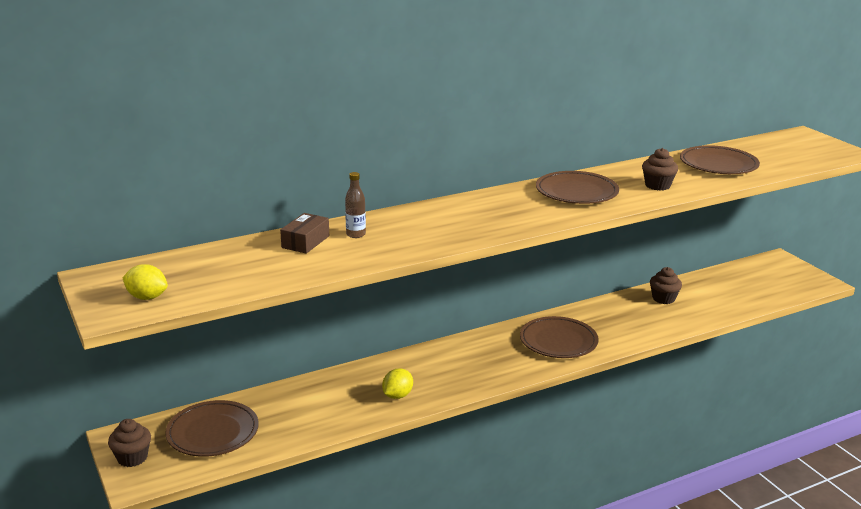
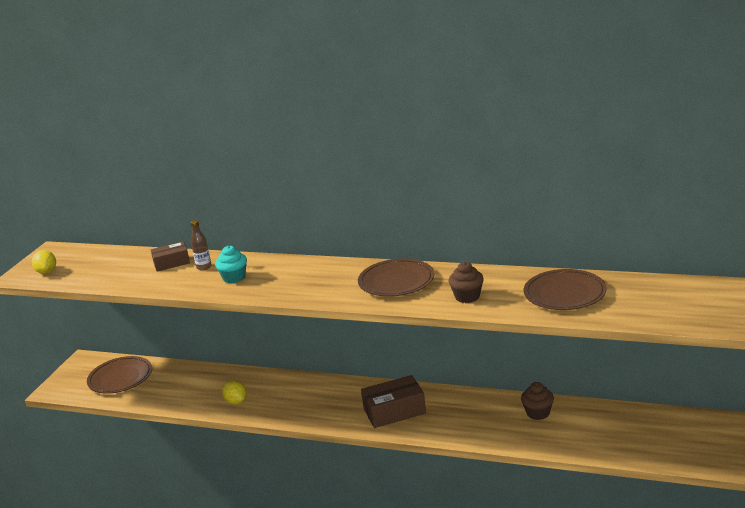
camera: 50 degrees right, 0 degrees up
(132, 458) = (70, 375): brown cupcake -> none
(397, 395) = (236, 401): yellow lemon -> yellow lemon turned 60 degrees clockwise
(413, 233) = (234, 278): none -> turquoise cupcake
(558, 341) = (394, 411): brown plate -> brown box

